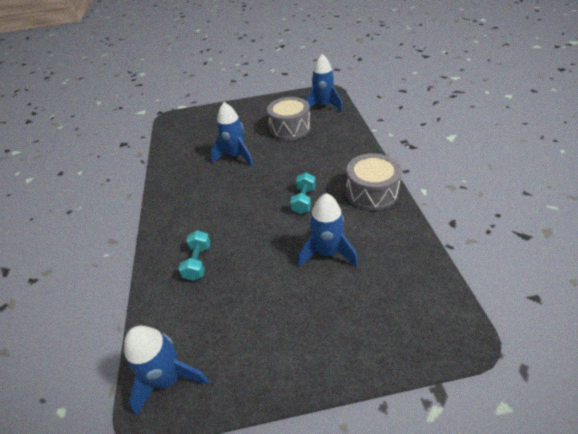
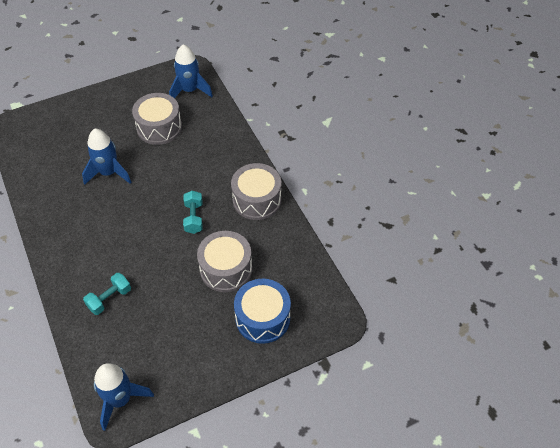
camera: 20 degrees left, 10 degrees up
(198, 262) = (109, 299): turquoise dumbbell -> turquoise dumbbell turned 60 degrees clockwise
(327, 252) = (226, 269): blue rocket -> grey drum
(361, 314) = (262, 318): none -> blue drum

